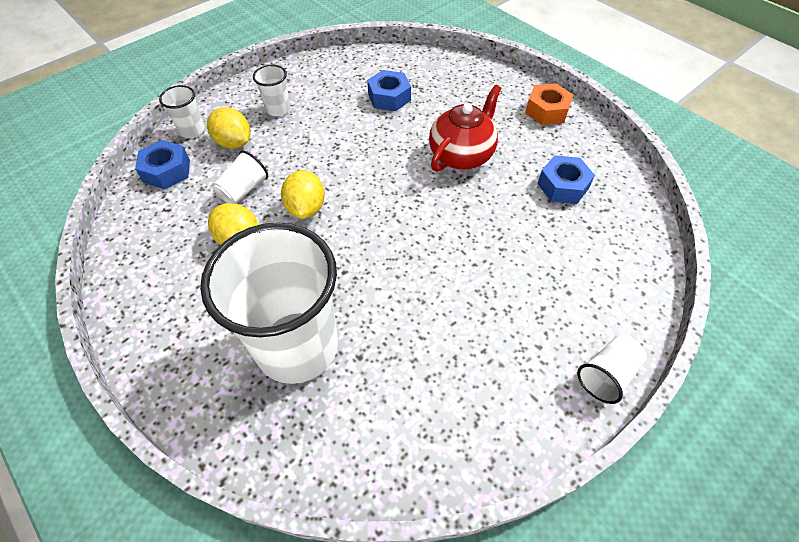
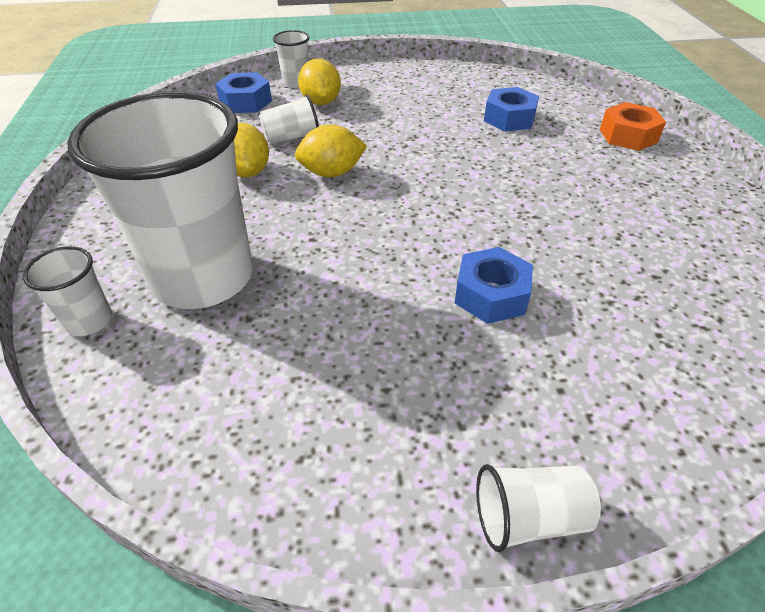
camera: 35 degrees right, 10 degrees down
(278, 109) = (386, 92): white cup -> white cup (89, 321)
(306, 208) = (332, 173): yellow lemon -> yellow lemon turned 45 degrees clockwise
(461, 155) = (546, 194): red teapot -> none
(546, 111) = (703, 194): orange nut -> orange nut (628, 135)
(562, 186) = (657, 275): blue nut -> blue nut (491, 295)

